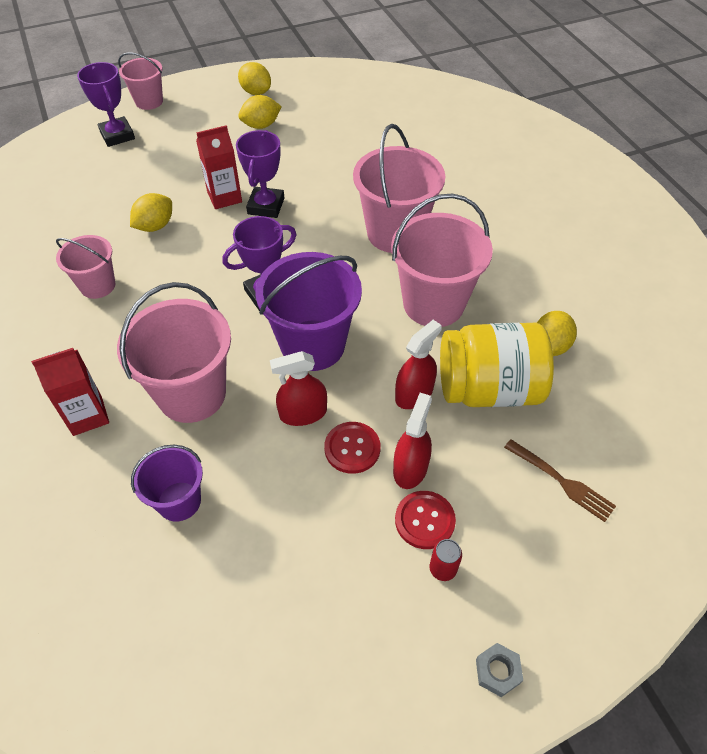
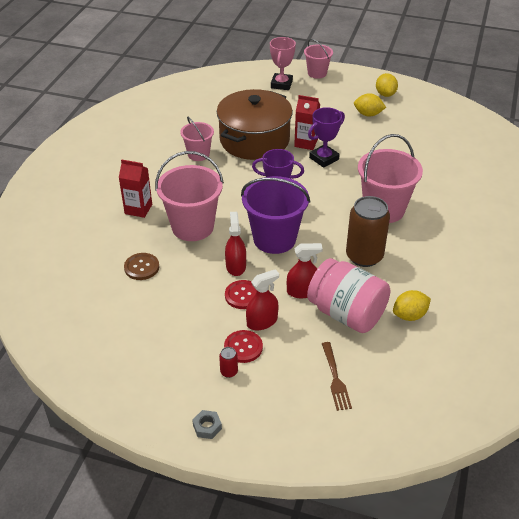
camera: 40 degrees right, 10 degrees down
(117, 135) = (281, 84): purple trophy -> pink trophy
(155, 226) = (254, 140): yellow lemon -> brown pot
(179, 501) = (141, 267): purple bucket -> brown button
(303, 413) = (236, 266): red spray bottle -> red spray bottle turned 60 degrees clockwise
(433, 303) = (364, 256): pink bucket -> brown can
(488, 389) = (346, 313): yellow jar -> pink jar

